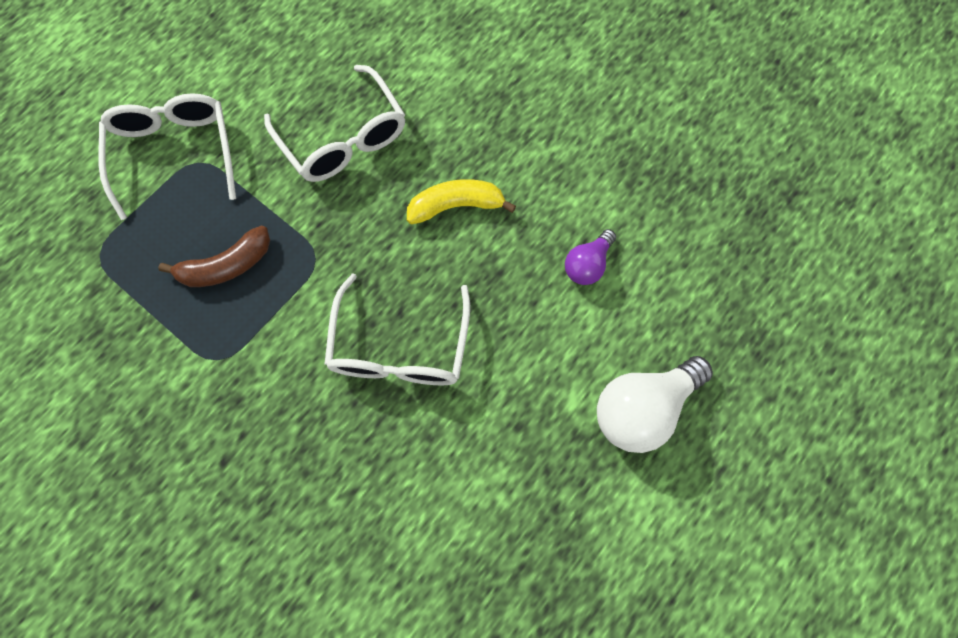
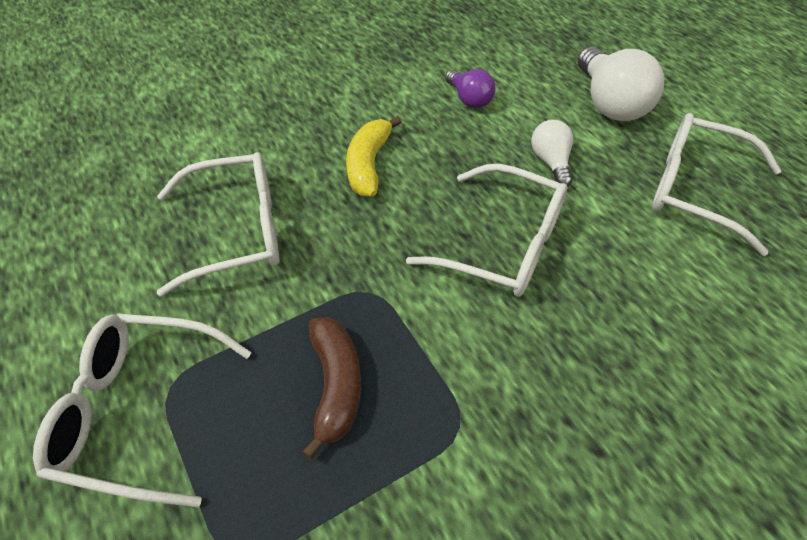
camera: 70 degrees left, 20 degrees down
(522, 365) = (551, 162): none -> white light bulb
(536, 514) = (695, 190): none -> white glasses

